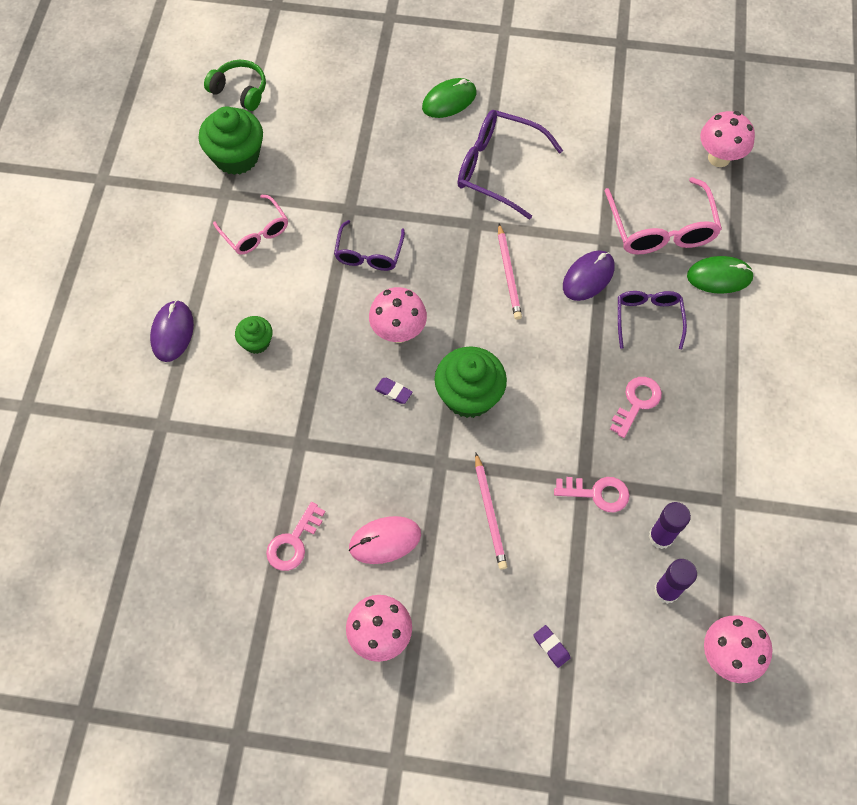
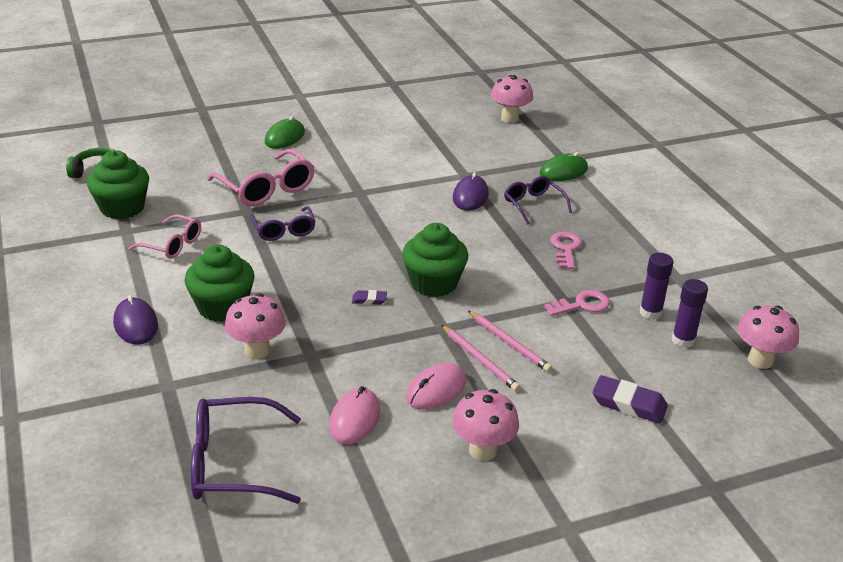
camera: 30 degrees left, 30 degrees down
(256, 342) = (222, 307): green cupcake -> green cupcake, size x1.84
(293, 542) = (354, 419): pink key -> pink mouse
(398, 332) = (345, 265): pink mushroom -> pink mushroom (257, 350)
(497, 168) = (352, 161): purple glasses -> purple glasses (232, 464)
(509, 274) = (408, 210): pink pencil -> pink pencil (480, 360)
(551, 647) = (629, 404): purple eraser -> purple eraser, size x1.87
(661, 229) = (502, 160): pink glasses -> pink glasses (267, 189)

